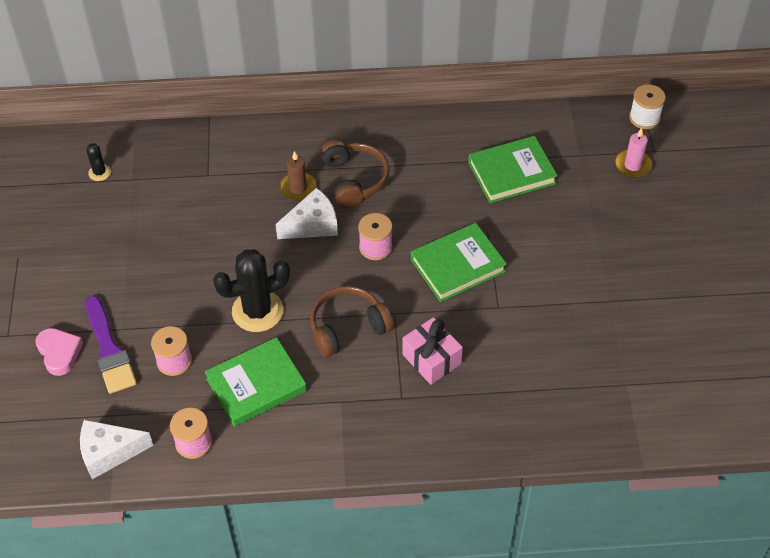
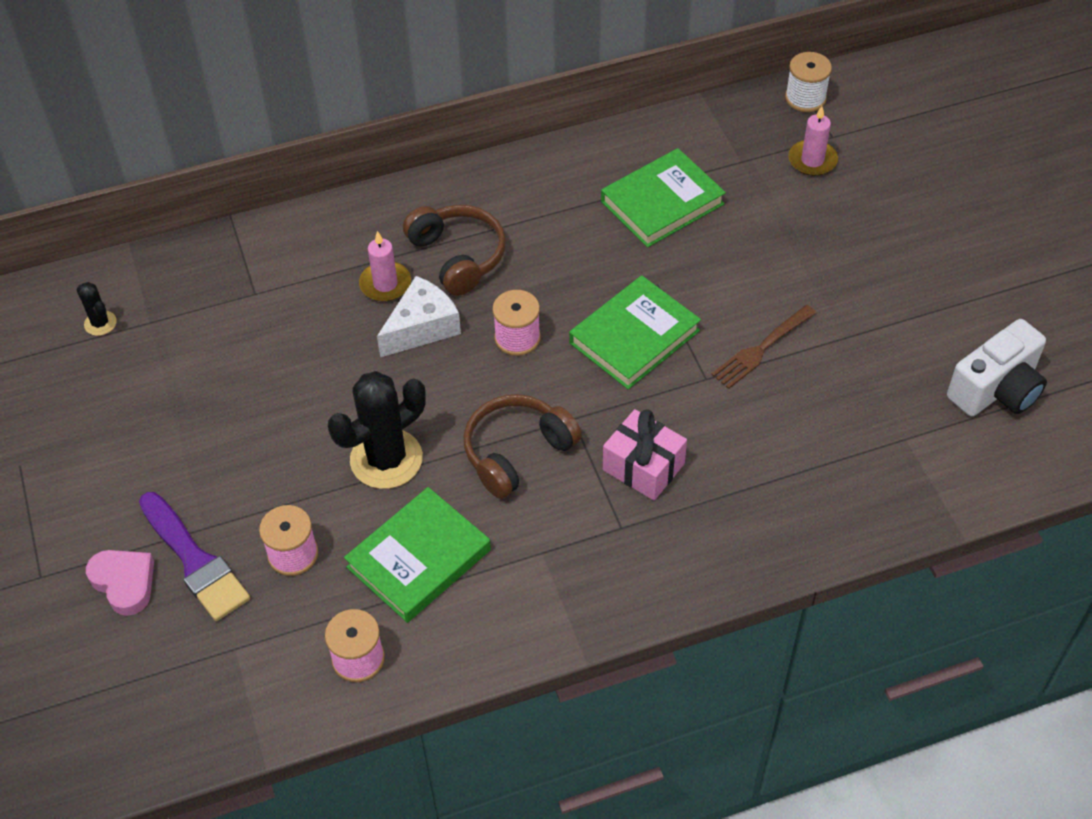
camera: 15 degrees left, 0 degrees up
(109, 452) = (242, 703): white cheese -> none
(298, 188) = (385, 284): brown candle -> pink candle
(546, 294) = (762, 348): none -> brown fork
(707, 365) = (996, 390): none -> white camera

